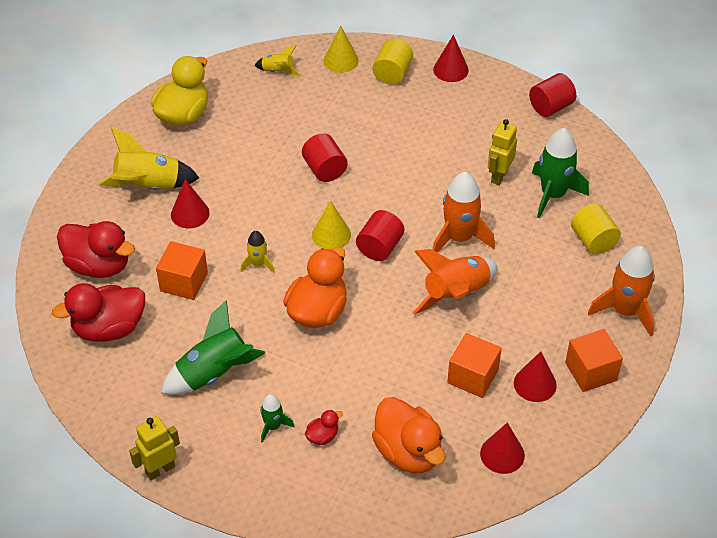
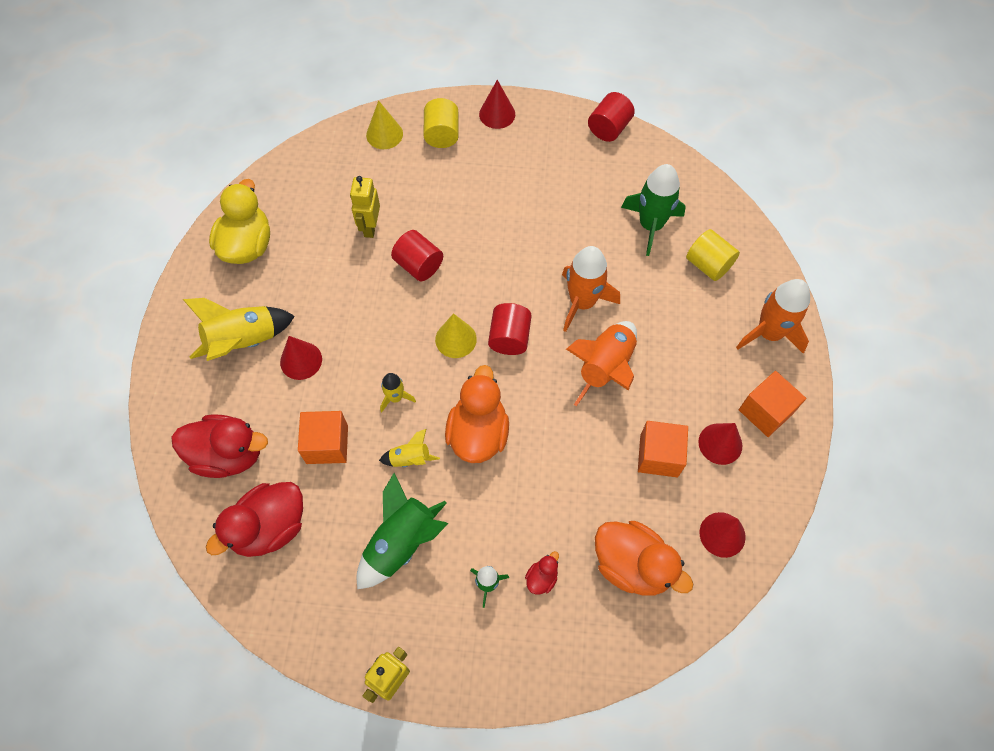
camera: 20 degrees left, 15 degrees up
(278, 71) = (325, 164): yellow rocket -> yellow rocket (410, 459)
(499, 176) = (591, 220): yellow robot -> yellow robot (370, 227)

